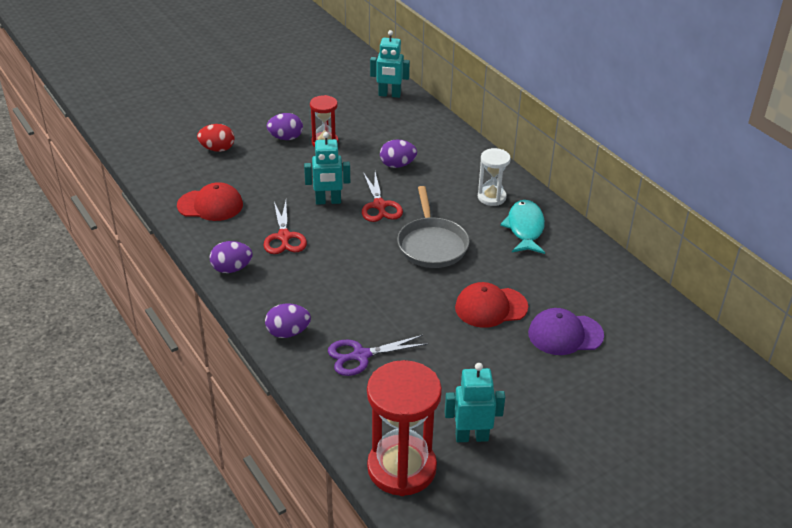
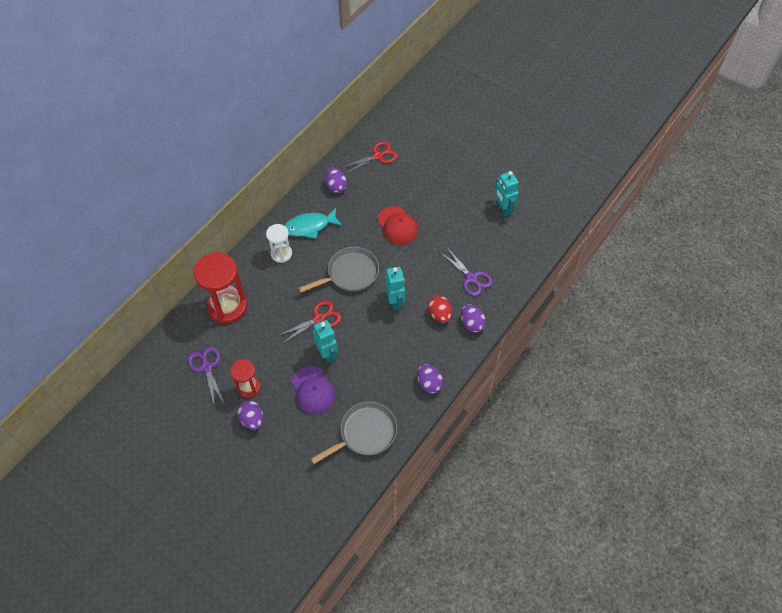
camera: 110 degrees left, 20 degrees up
(210, 205) = (365, 433): red cap -> grey pan
(217, 149) = (288, 466): red egg -> red egg (439, 314)
(284, 237) = (381, 365): red scissors -> red scissors (378, 156)
(367, 122) = (206, 367): none -> purple scissors
(389, 95) = (156, 365): turquoise robot -> turquoise robot (395, 301)
(397, 165) = (262, 324): purple egg -> purple egg (336, 186)
(401, 468) = (540, 232): red hourglass -> red hourglass (227, 306)
(565, 334) = (403, 185): purple cap -> purple cap (313, 390)

